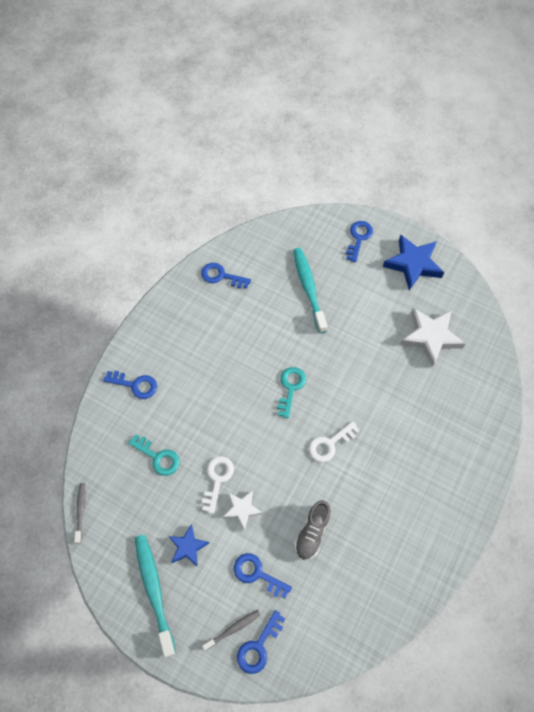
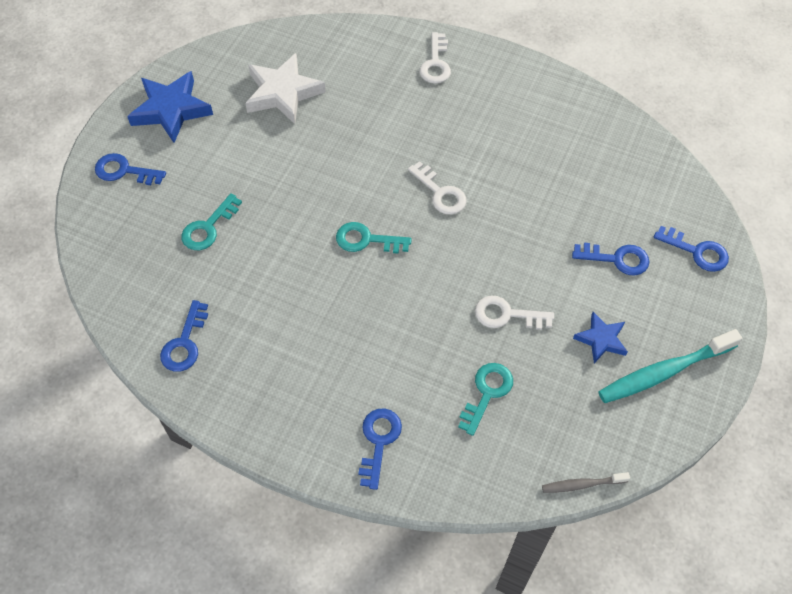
camera: 95 degrees left, 5 degrees down
(233, 629) = (685, 279): grey toothbrush -> none
(242, 509) = (541, 282): white star -> none
(257, 574) = (616, 259): blue key -> blue key turned 105 degrees counterclockwise
(309, 288) = (208, 227): turquoise toothbrush -> turquoise key
(312, 533) = (555, 206): grey shoe -> none
(465, 454) = (435, 63): none -> white key

